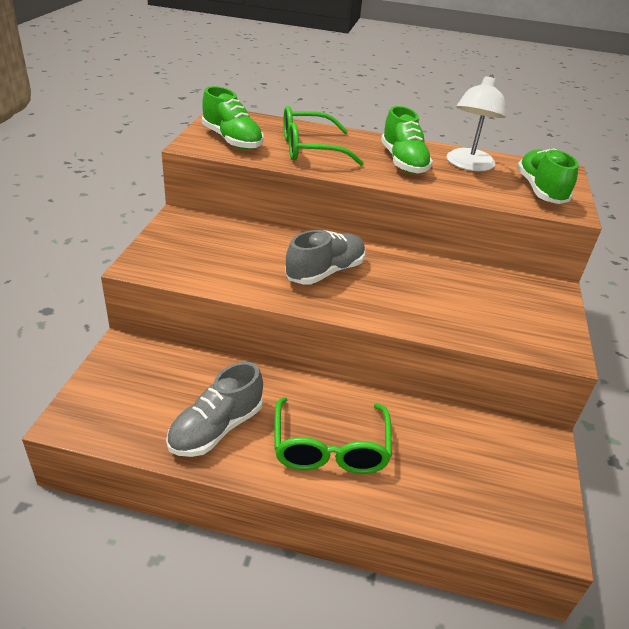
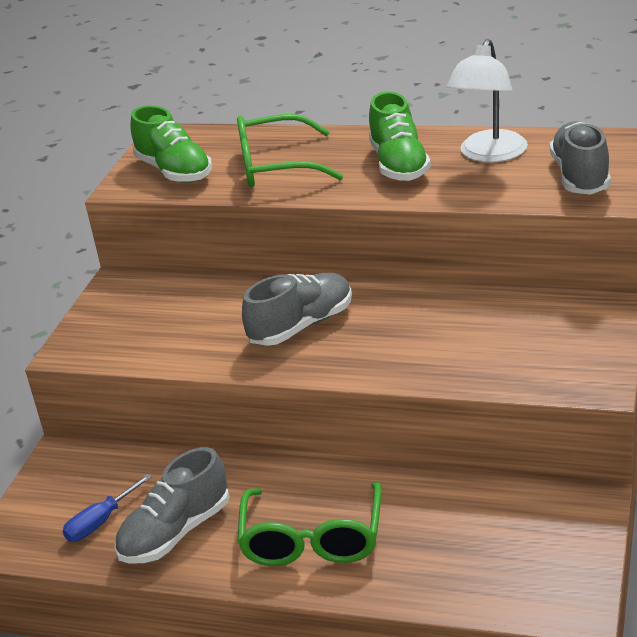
camera: 10 degrees right, 5 degrees down
(153, 411) = (100, 522): none -> blue screwdriver
(540, 190) = (580, 176): green shoe -> grey shoe

